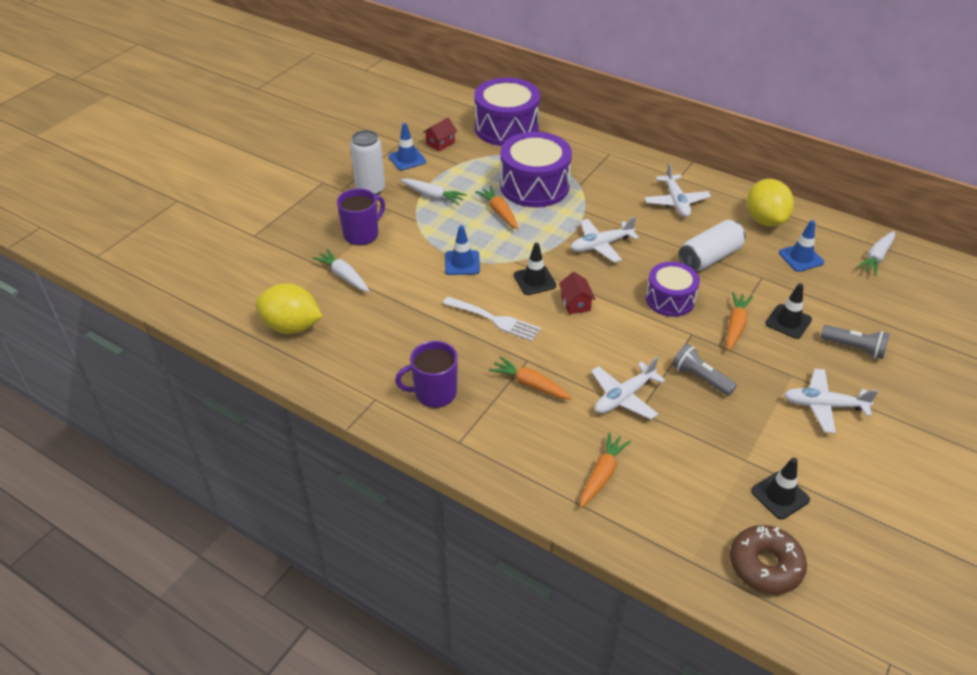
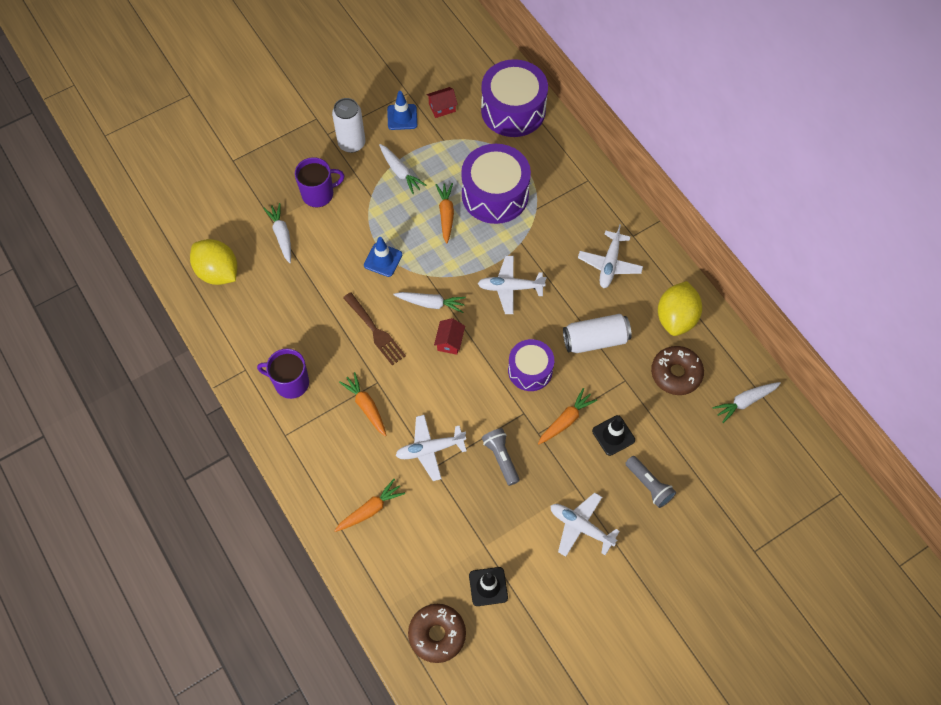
camera: 25 degrees right, 20 degrees up
(495, 320) = (375, 331): white fork -> brown fork
(534, 280) = (431, 303): black traffic cone -> white carrot
(801, 258) = (676, 373): blue traffic cone -> brown donut

